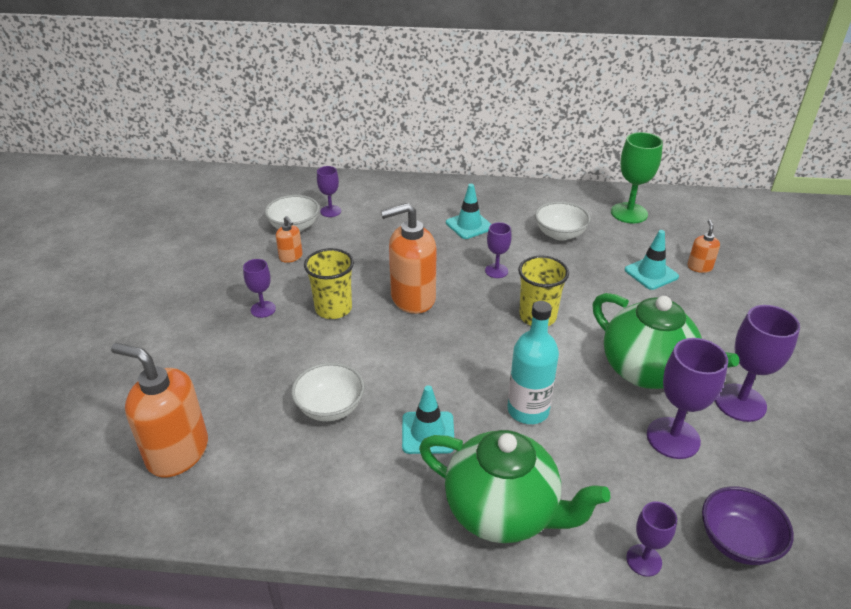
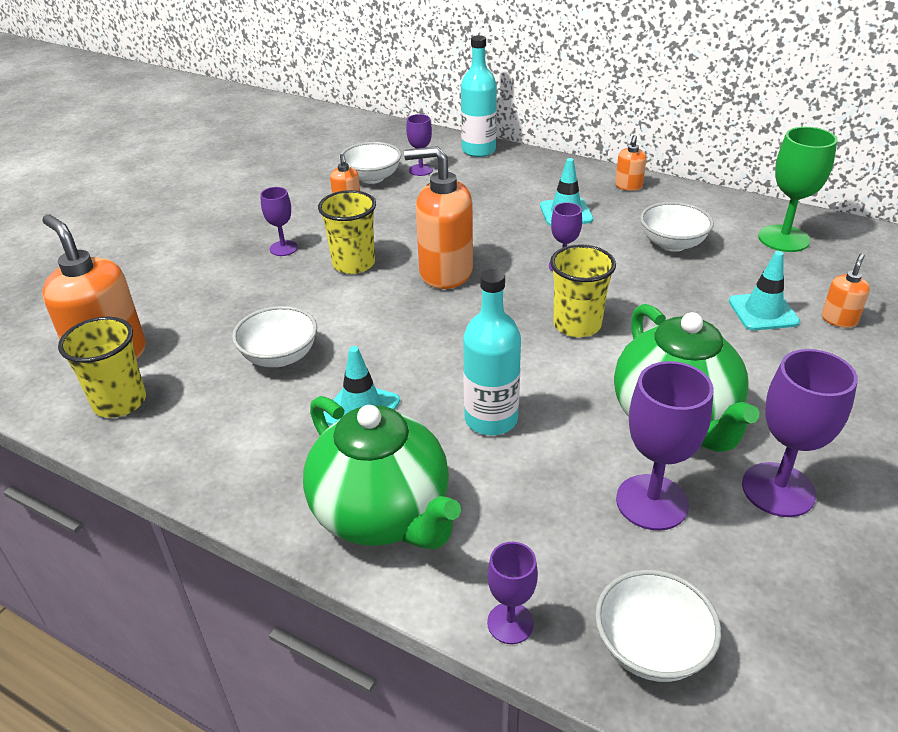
camera: 25 degrees right, 0 degrees up
(219, 491) = (120, 402): none -> yellow cup
(365, 184) = (478, 150): none -> turquoise bottle
(499, 193) = (628, 186): none -> orange soap dispenser
(737, 541) = (651, 647): purple bowl -> white bowl

